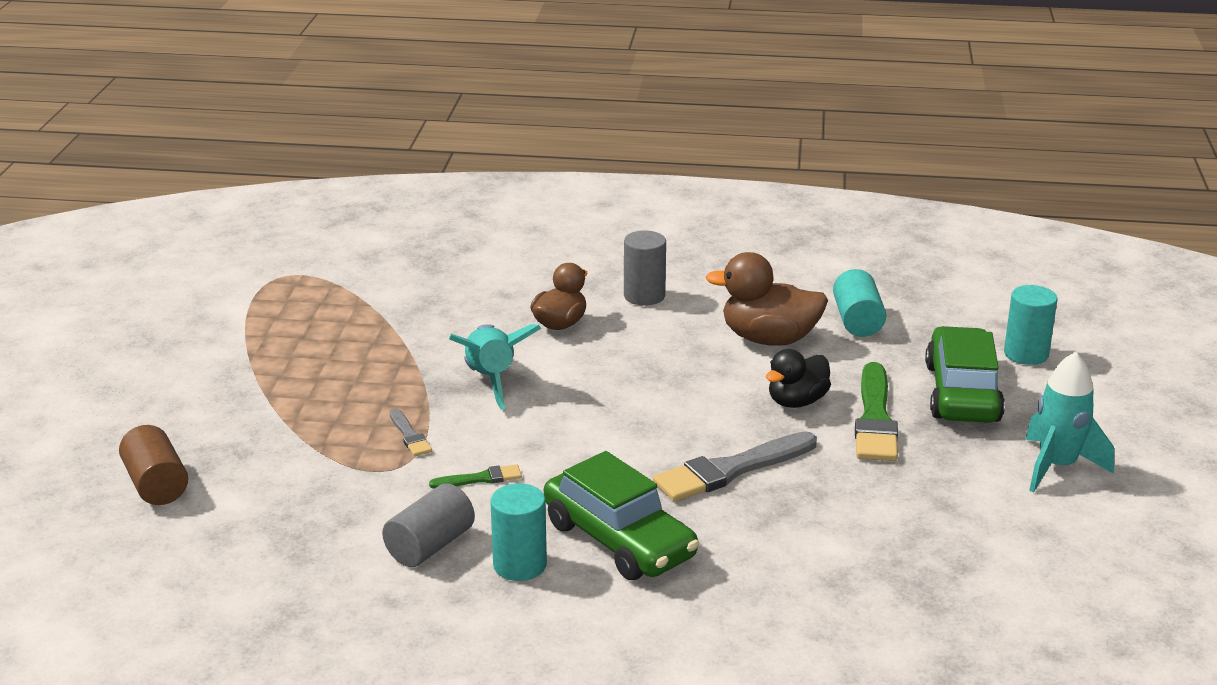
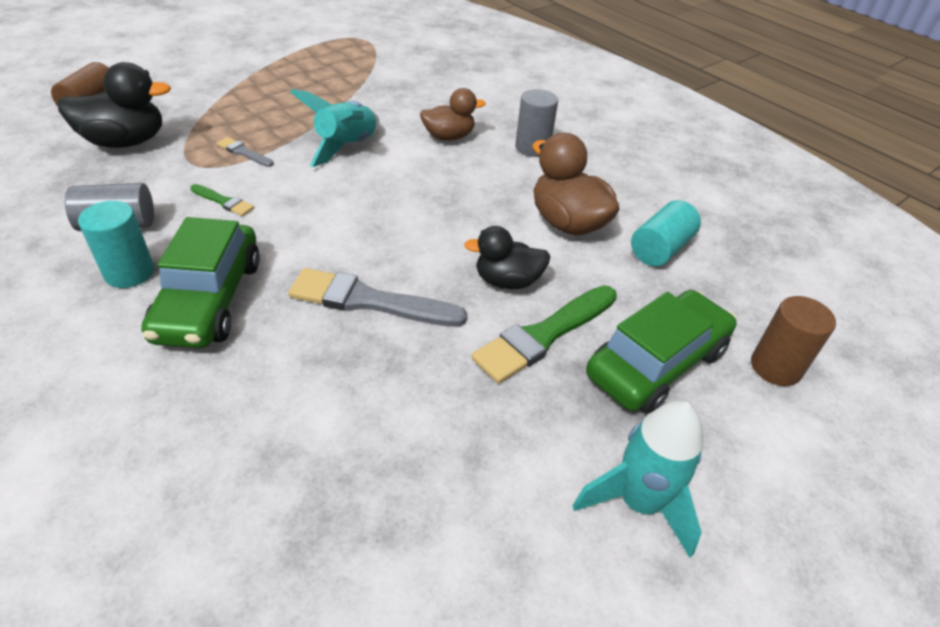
camera: 40 degrees right, 15 degrees up
(275, 491) = (125, 142): none -> black duck
(409, 435) = (243, 152): grey brush -> grey brush turned 105 degrees clockwise
(1026, 354) = (775, 367): turquoise cylinder -> brown cylinder

